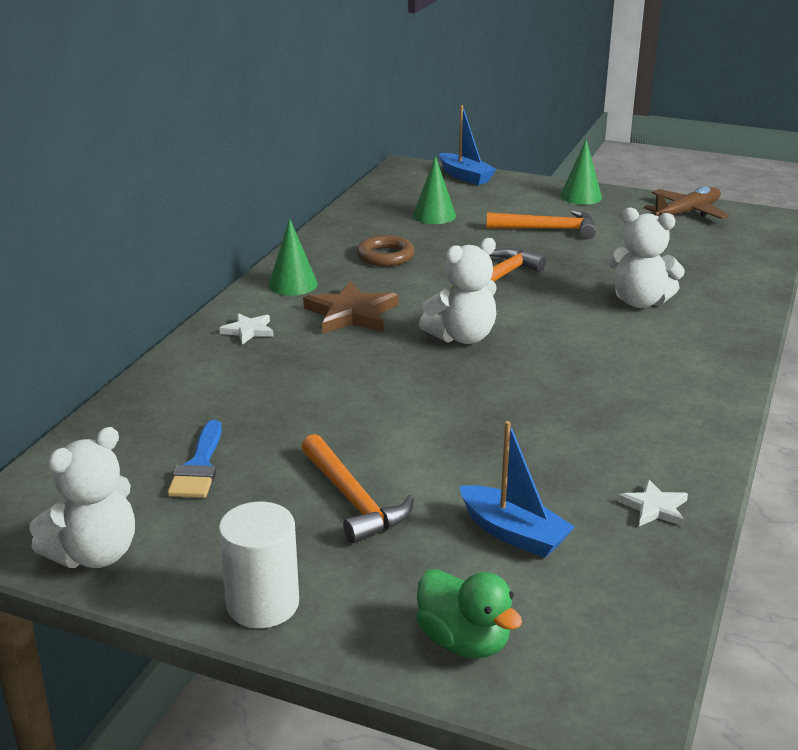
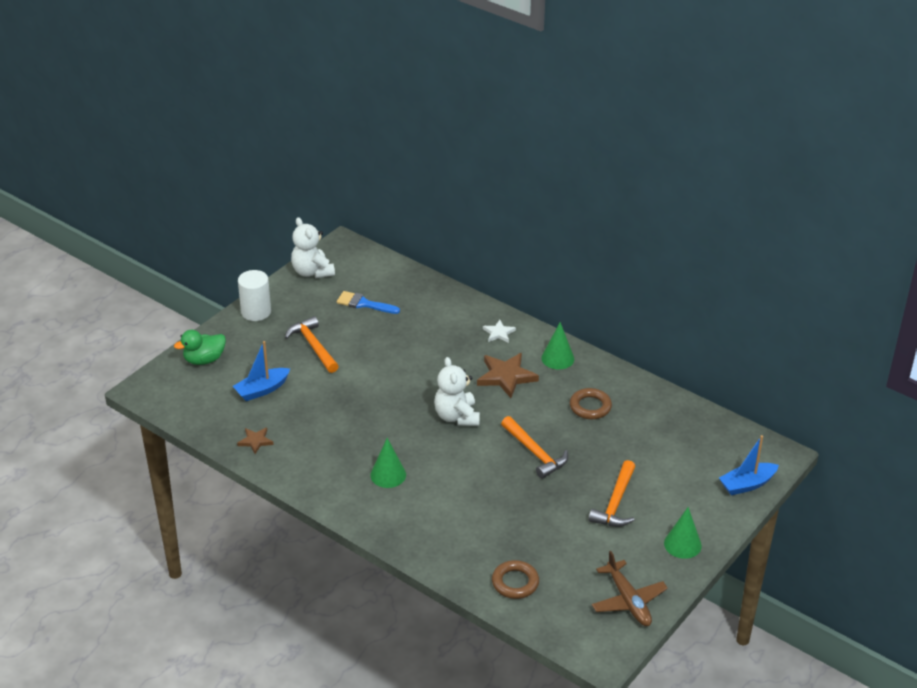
camera: 105 degrees right, 10 degrees up
(353, 499) = (313, 346): orange hammer -> orange hammer turned 75 degrees clockwise
(434, 215) = (661, 447): green cone -> green cone (388, 475)
(640, 301) = (474, 512): white teddy bear -> none
(654, 507) = (255, 441): white star -> brown star
(727, 266) = (515, 582): none -> brown ring

